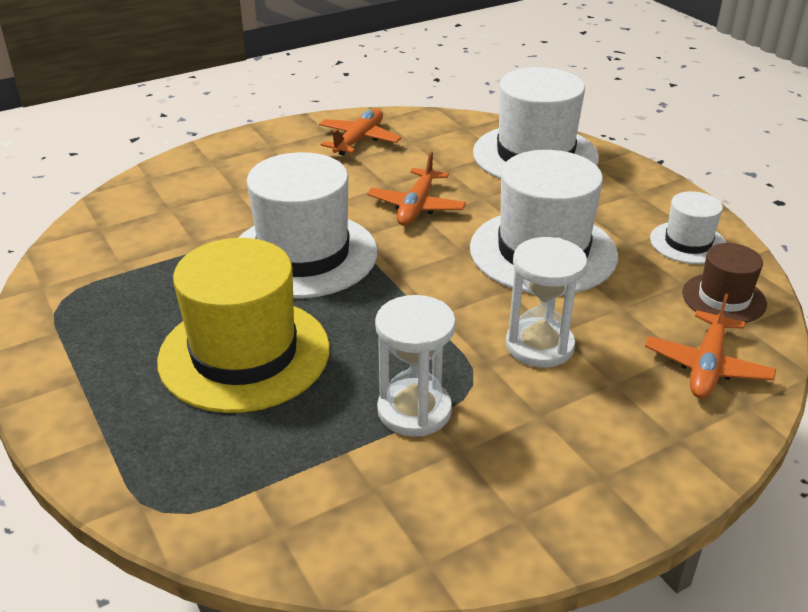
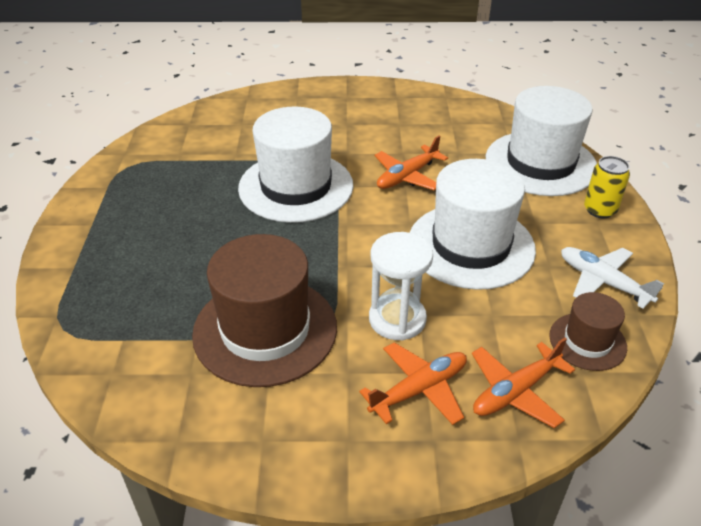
camera: 30 degrees right, 5 degrees up
(244, 354) = (197, 244): yellow hat -> none
(359, 140) = (413, 110): orange plane -> orange plane (419, 389)
(414, 410) = (265, 330): white hourglass -> brown hat
(627, 181) = (600, 210): none -> yellow can
(688, 243) = (602, 282): white hat -> white plane

